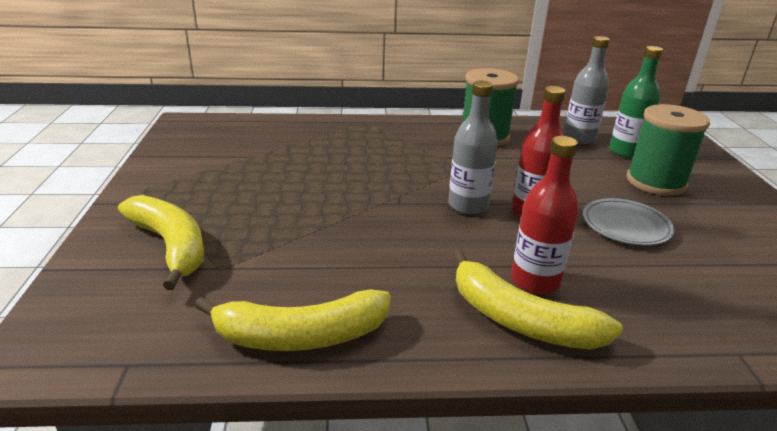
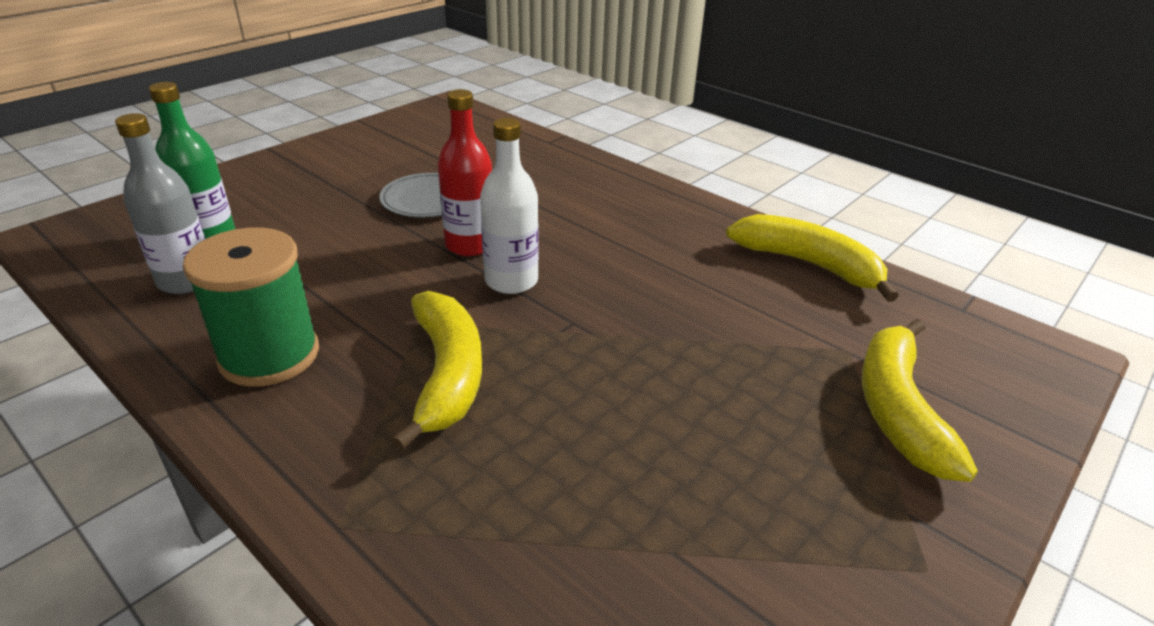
camera: 135 degrees left, 5 degrees up
(468, 205) = (511, 281): grey bottle -> white bottle
(520, 320) = (638, 201): yellow banana -> yellow banana (447, 374)
(535, 281) = (584, 210): red bottle -> none
(656, 182) = (295, 206): green spool -> none

